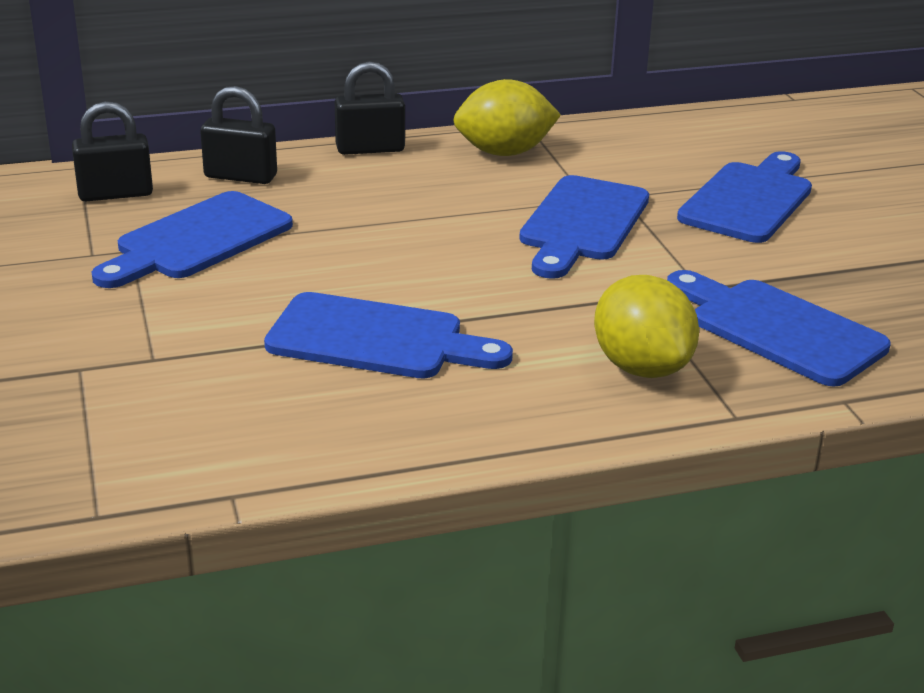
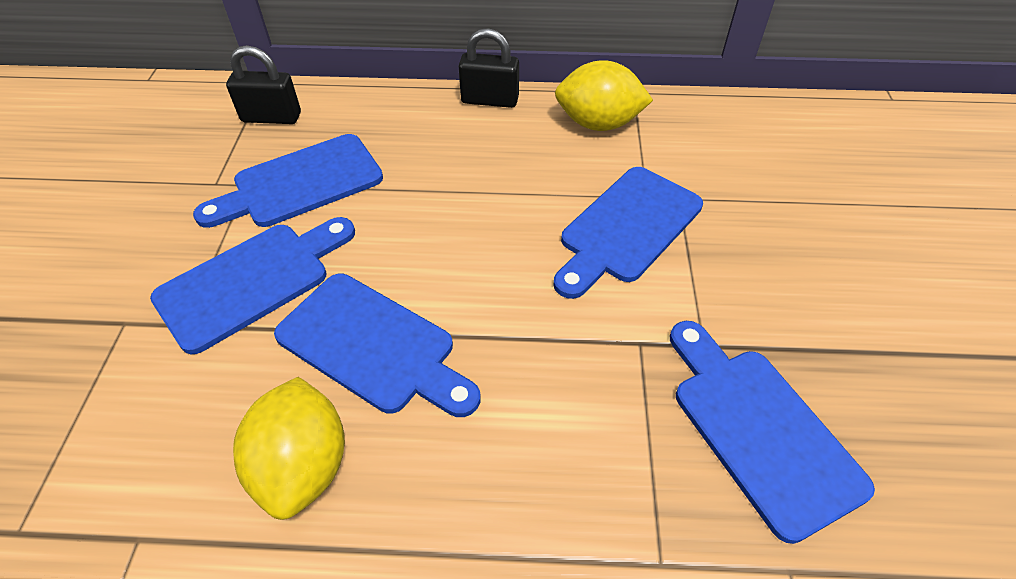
camera: 20 degrees right, 20 degrees up
(240, 176) = (373, 114): black padlock -> none
(641, 367) = (595, 453): yellow lemon -> yellow lemon (304, 465)
(749, 200) = (799, 227): blue cutting board -> blue cutting board (252, 281)

